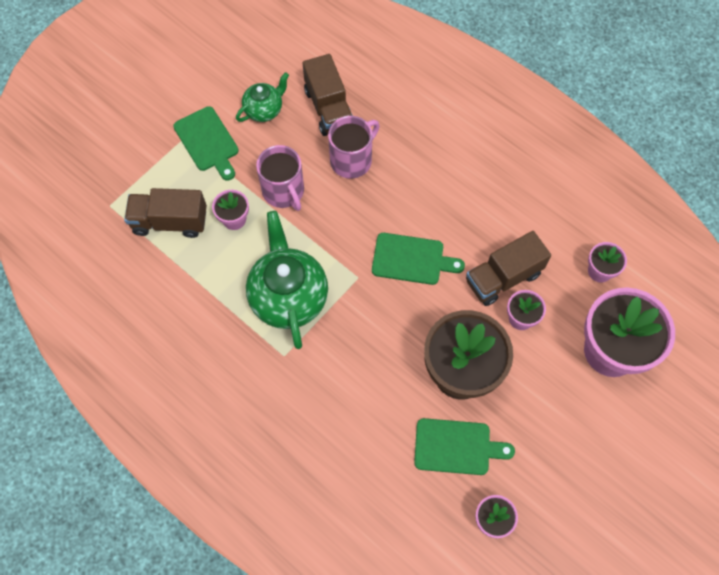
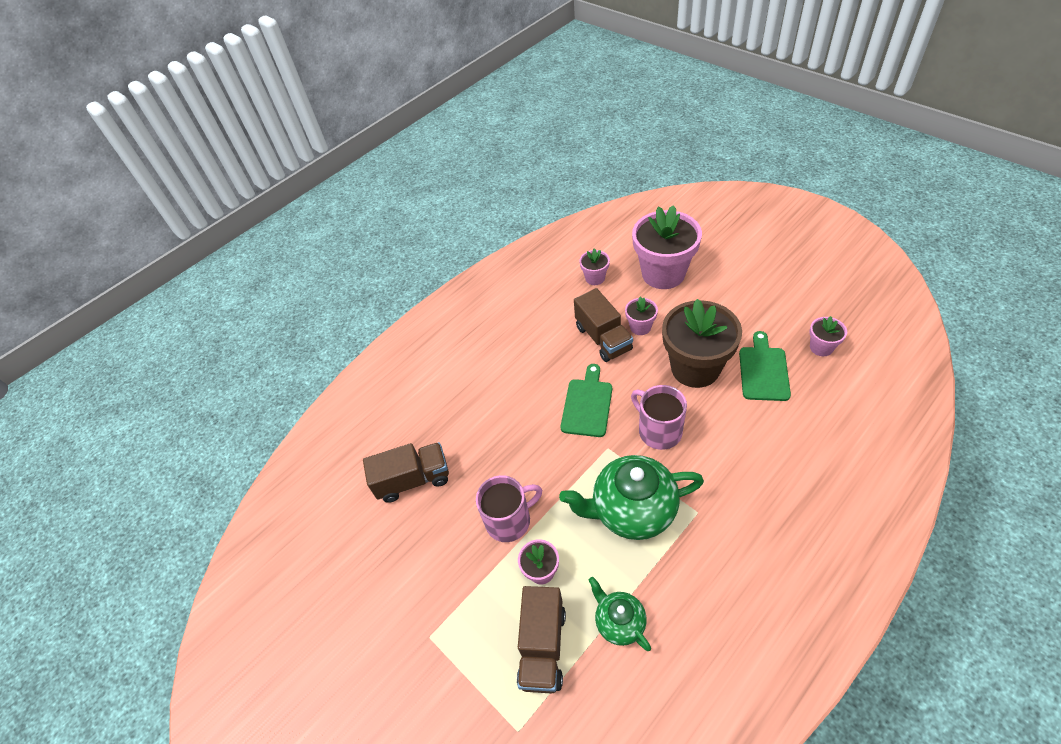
camera: 80 degrees left, 15 degrees down
(207, 142) = (438, 608): green cutting board -> none
(264, 110) = (405, 545): green teapot -> green teapot (619, 622)
(352, 160) = (477, 456): pink mug -> pink mug (658, 431)

